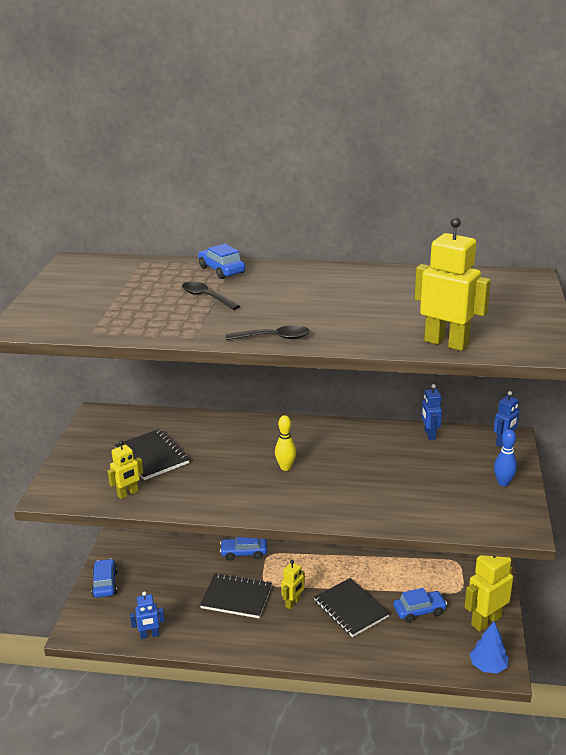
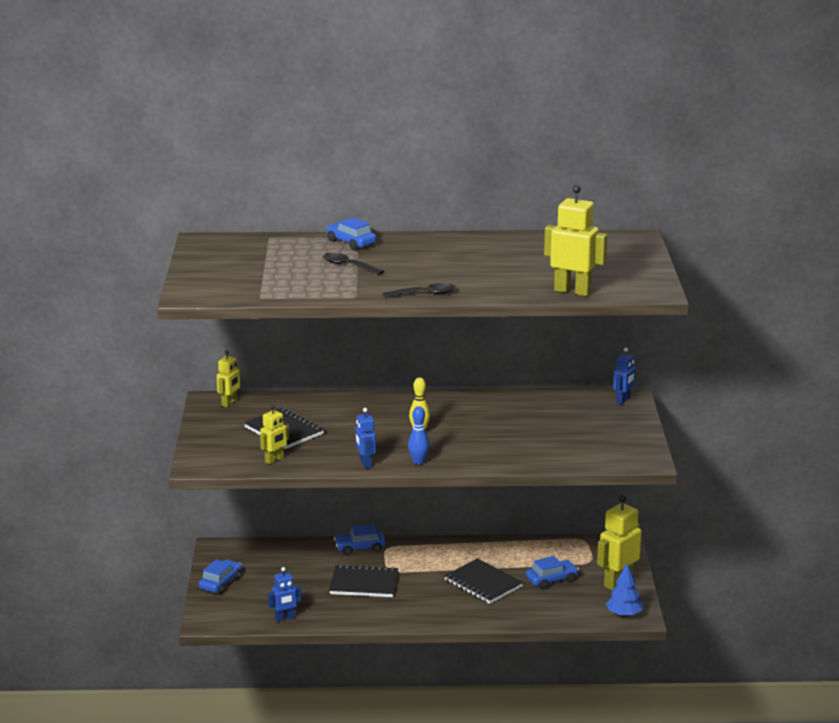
camera: 10 degrees left, 5 degrees down
(105, 583) = (220, 583): blue car -> blue car turned 45 degrees clockwise
(293, 603) = (423, 583): yellow robot -> yellow robot (229, 403)
(429, 434) = (551, 398): blue robot -> blue robot (365, 463)
(503, 483) = (626, 430): blue bowling pin -> blue bowling pin (418, 462)

